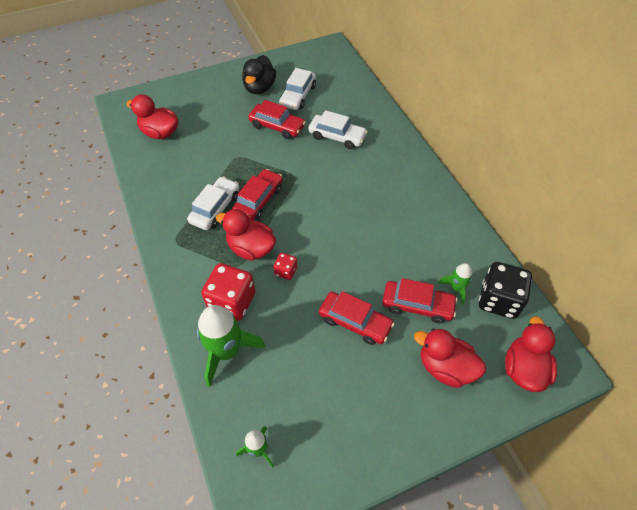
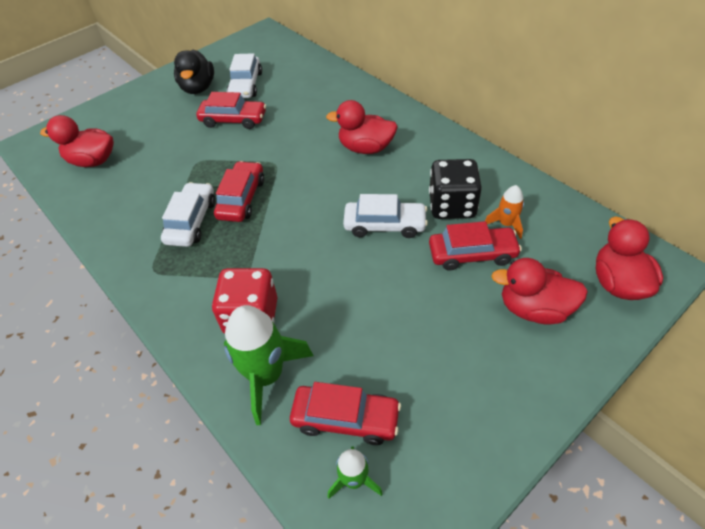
camera: 15 degrees left, 5 degrees down
(251, 248) = (252, 251): red duck -> red duck (366, 148)
(286, 271) = (304, 263): red dice -> none
(337, 136) = (307, 113): white car -> white car (385, 225)
(355, 322) = (409, 293): red car -> red car (345, 418)
(456, 288) = (506, 224): green rocket -> orange rocket
(498, 300) = (556, 222): black dice -> black dice (452, 206)

